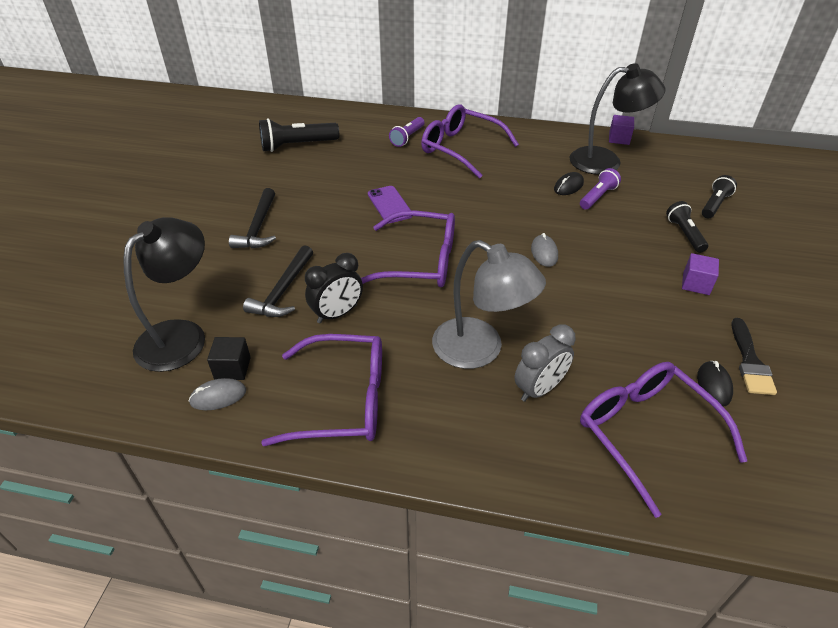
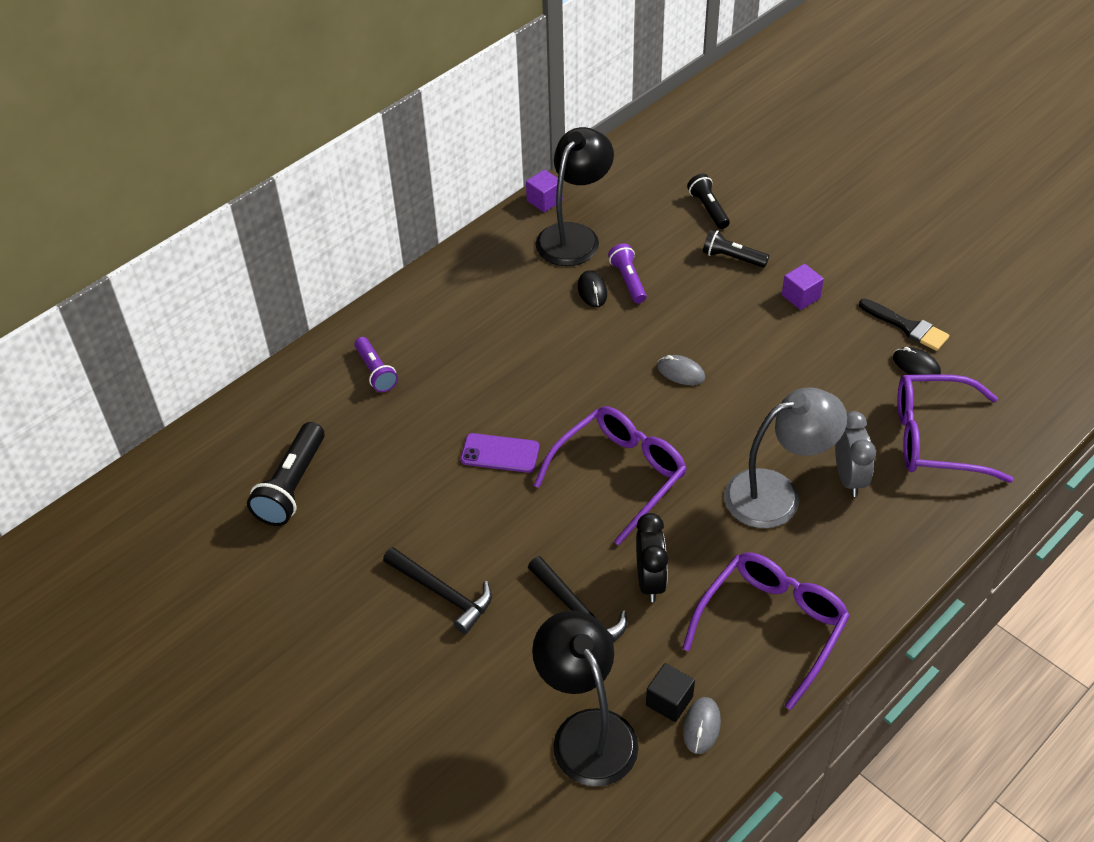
camera: 55 degrees left, 5 degrees up
(461, 149) = (444, 336): purple glasses -> none

